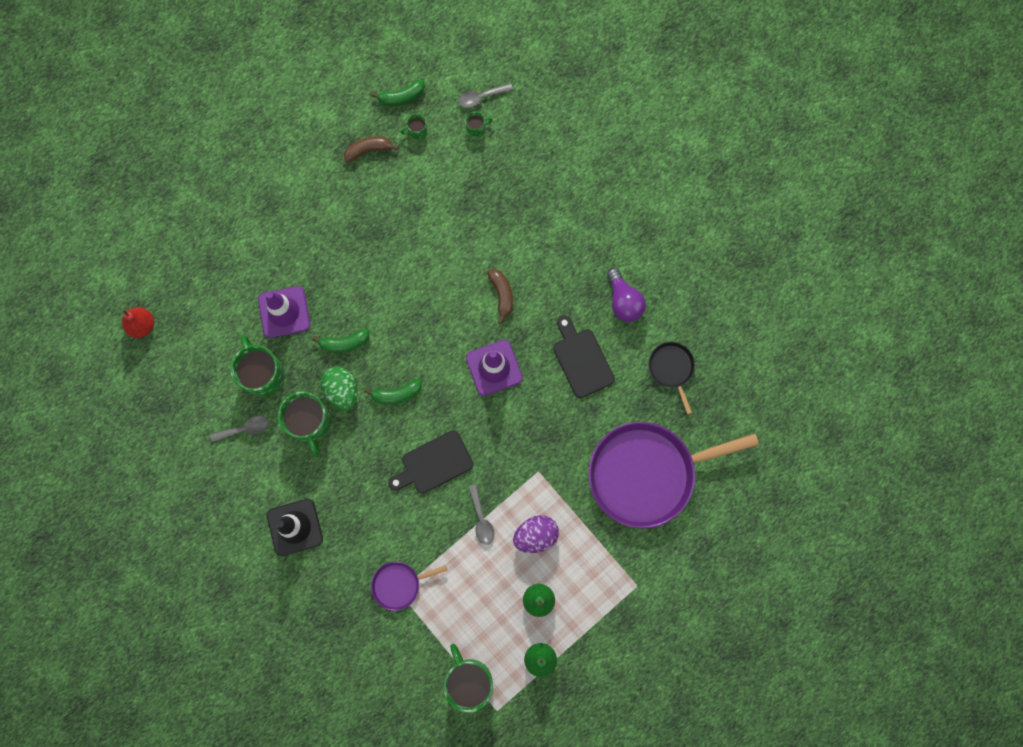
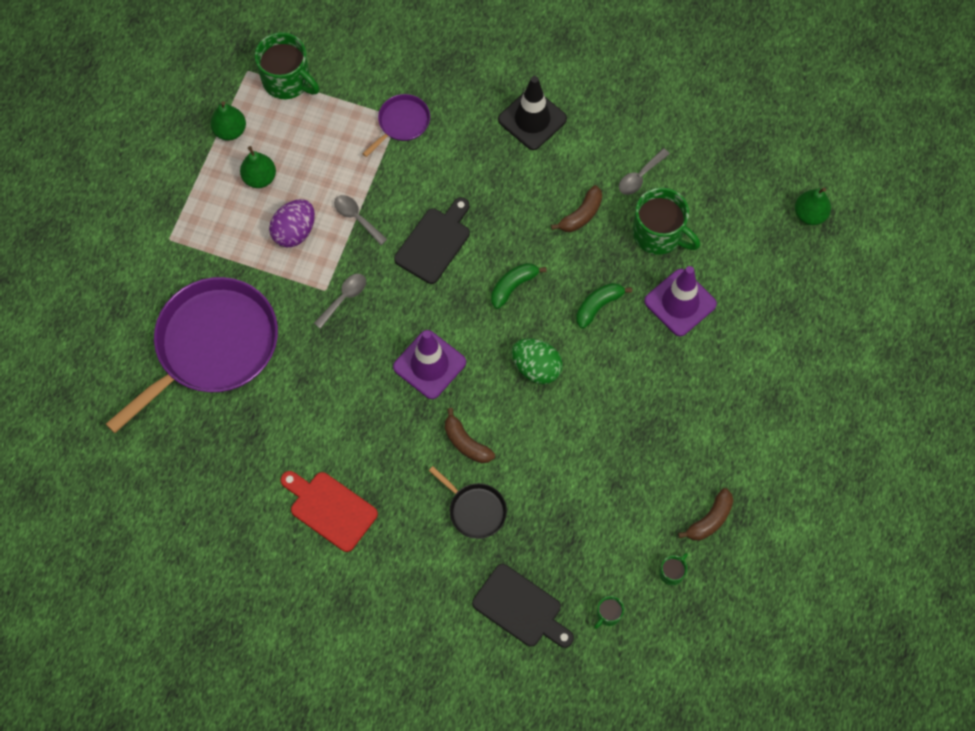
camera: 150 degrees right, 10 degrees down
(142, 325) = (809, 214): red pear -> green pear
(310, 422) = (581, 215): green mug -> brown banana
(342, 391) = (569, 260): green egg -> green egg (536, 368)
(401, 97) = (715, 603): green banana -> none
(481, 97) = (625, 655): grey spoon -> grey spoon (344, 298)
(581, 359) = (342, 422): black cutting board -> black cutting board (521, 608)
(623, 301) = (330, 509): purple light bulb -> red cutting board
(671, 368) = (240, 465): black pan -> black pan (475, 510)

